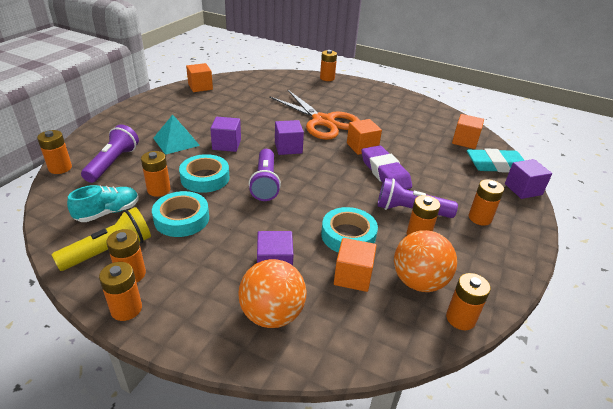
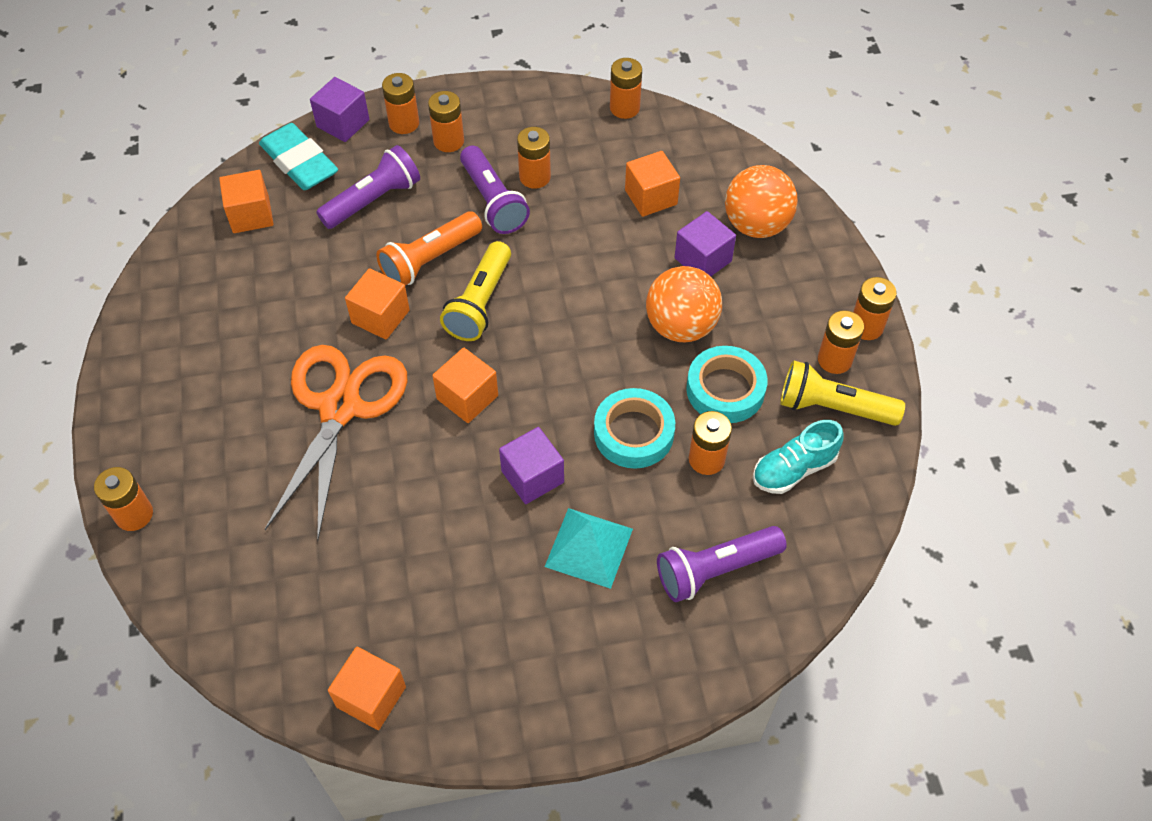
camera: 125 degrees left, 20 degrees up
(60, 168) = (791, 621): orange battery -> orange battery (404, 123)
(108, 212) = (794, 469): turquoise shoe -> turquoise shoe turned 45 degrees counterclockwise
(265, 183) = (577, 363): purple flashlight -> purple flashlight (373, 200)
(288, 148) = (467, 397): purple cube -> orange cube
(339, 174) = (480, 303): none -> yellow flashlight
(348, 235) = (594, 231): turquoise tape -> none
(384, 173) = (430, 260): purple eraser -> orange flashlight
(418, 282) = (607, 150): orange ball -> orange ball (681, 326)

